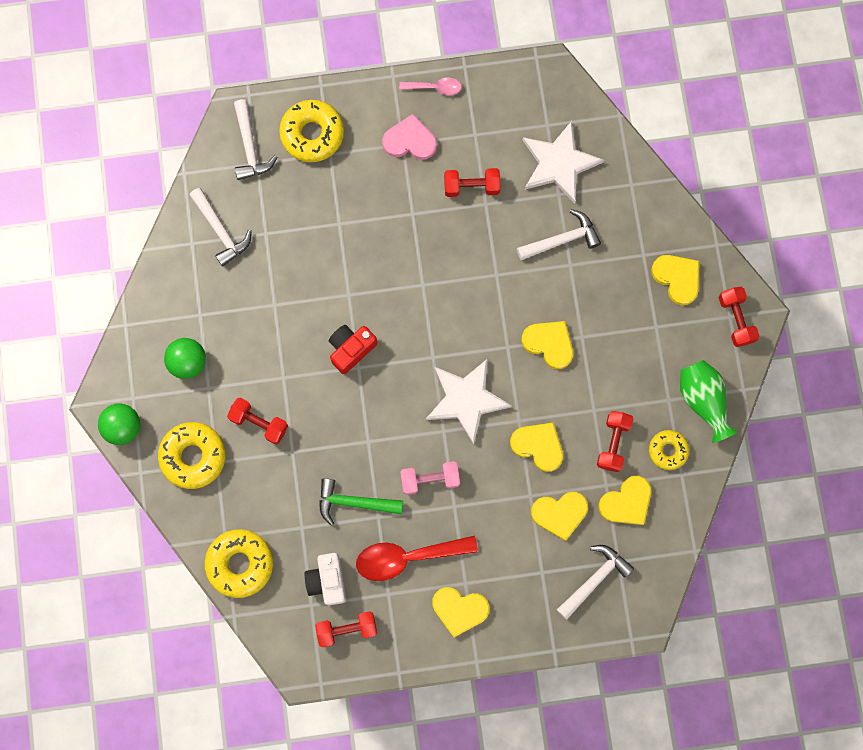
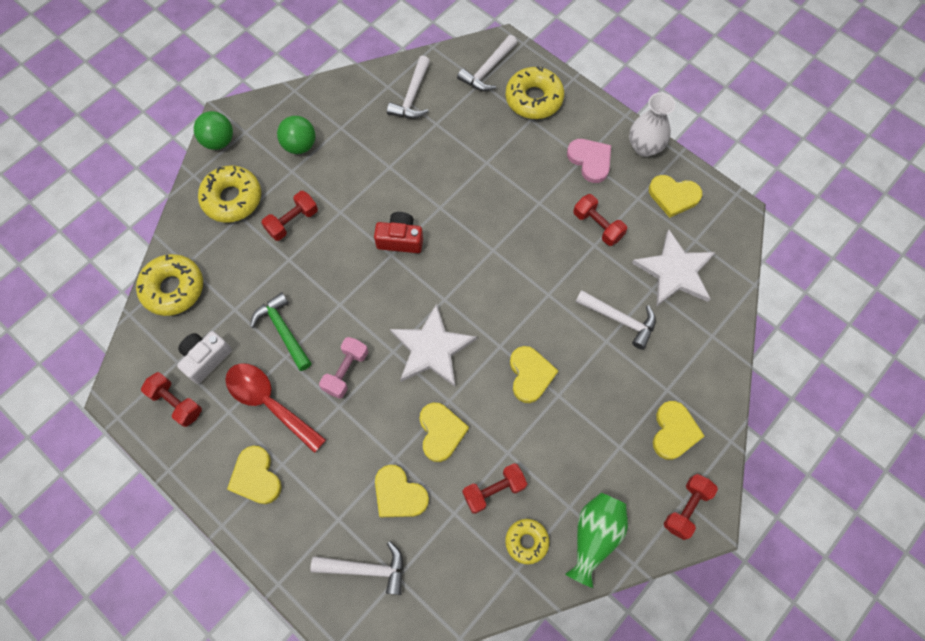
camera: 50 degrees right, 10 degrees down
(259, 423) = (292, 221): red dumbbell -> red dumbbell turned 60 degrees clockwise
(430, 479) = (346, 371): pink dumbbell -> pink dumbbell turned 75 degrees clockwise
(435, 88) = (644, 147): pink spoon -> white vase
(626, 502) = (453, 542): yellow heart -> yellow heart (673, 196)

